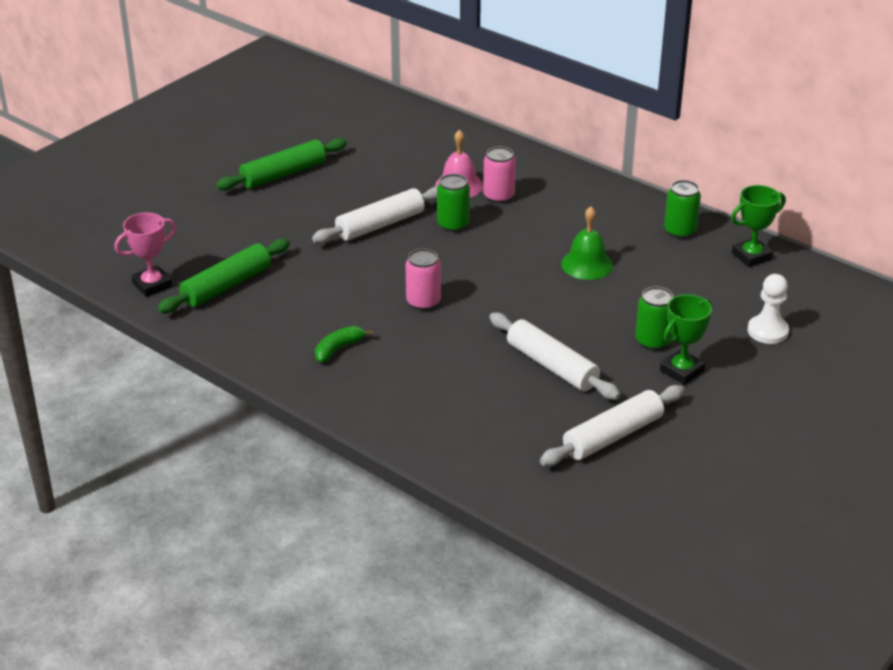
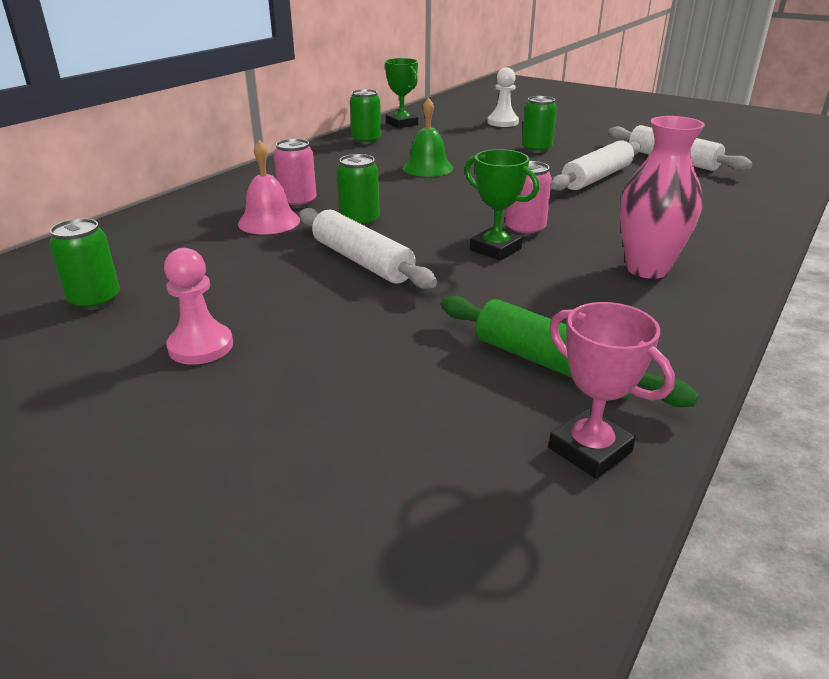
camera: 95 degrees left, 5 degrees down
(283, 174) = (201, 346): green rolling pin -> pink pawn
(338, 349) = (647, 269): green banana -> pink vase
(346, 136) = (95, 300): none -> green can
(681, 371) = (570, 142): green trophy -> green trophy (495, 249)

